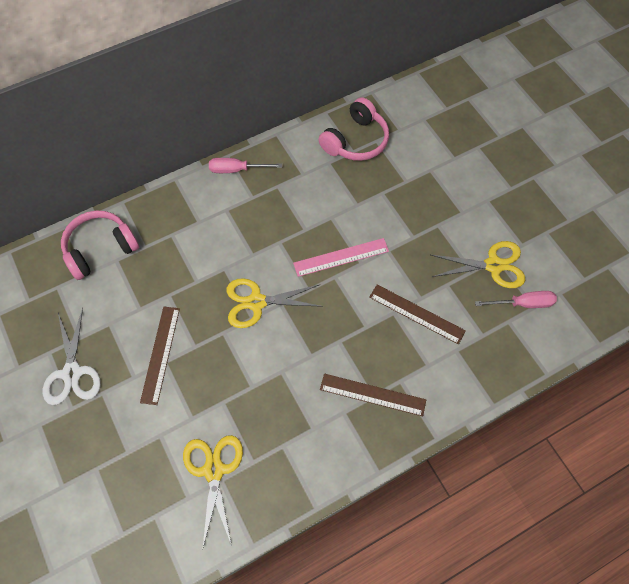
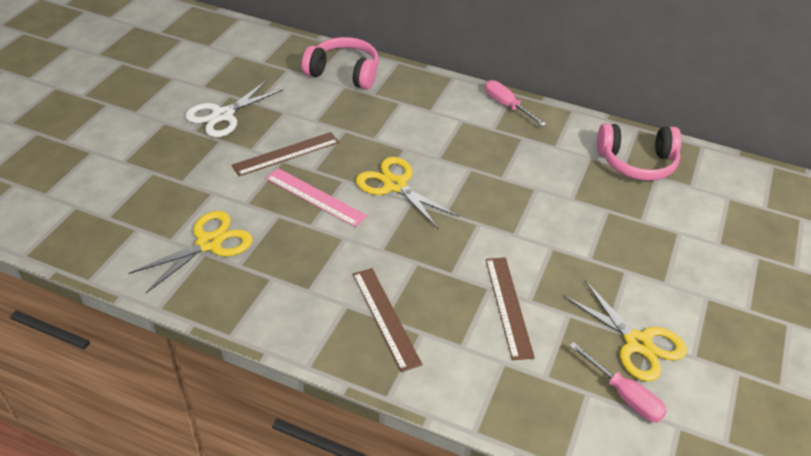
camera: 50 degrees right, 20 degrees down
(341, 257) = (504, 217): pink ruler -> pink ruler (315, 197)

